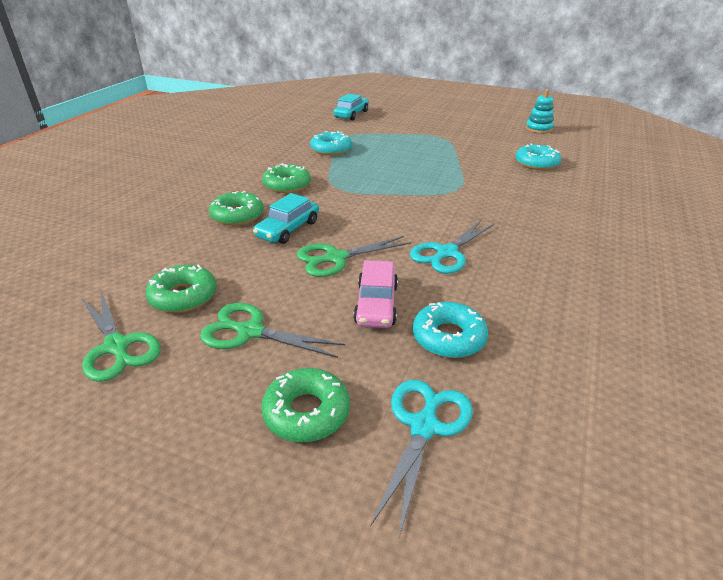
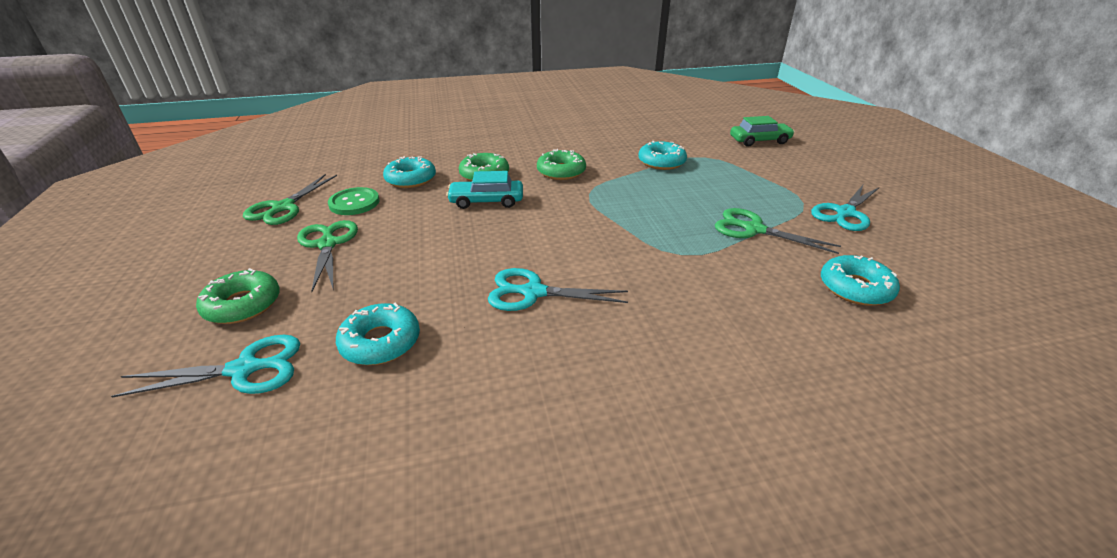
camera: 55 degrees right, 0 degrees up
(183, 296) = (354, 203): green donut -> green button
(184, 252) = (411, 179): none -> turquoise donut
(336, 258) = (462, 239): green scissors -> green scissors (753, 229)
(351, 114) = (759, 141): turquoise car -> green car
(376, 304) = (405, 284): pink car -> none
(466, 134) = (845, 213): none -> turquoise scissors
(538, 129) = (979, 258): turquoise stacking toy -> none

